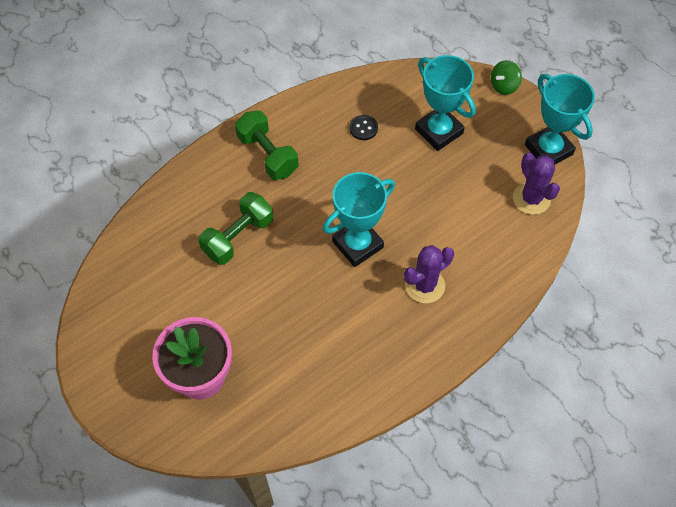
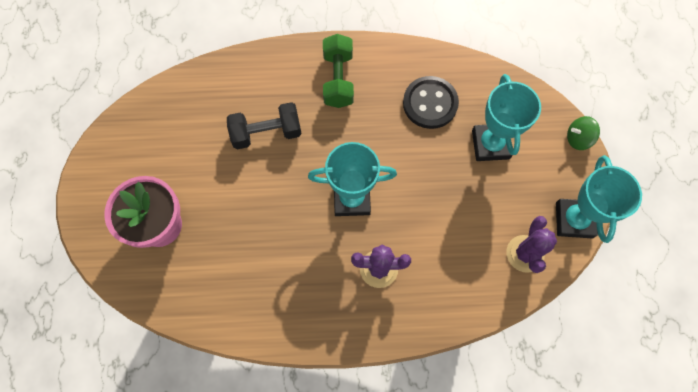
camera: 35 degrees right, 10 degrees up
(238, 237) = (266, 133): green dumbbell -> black dumbbell
(363, 128) = (430, 103): black button -> black button, size x1.99

